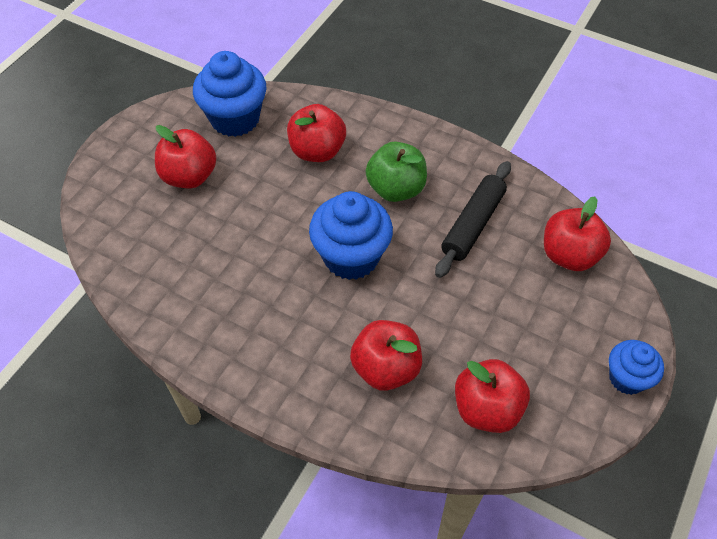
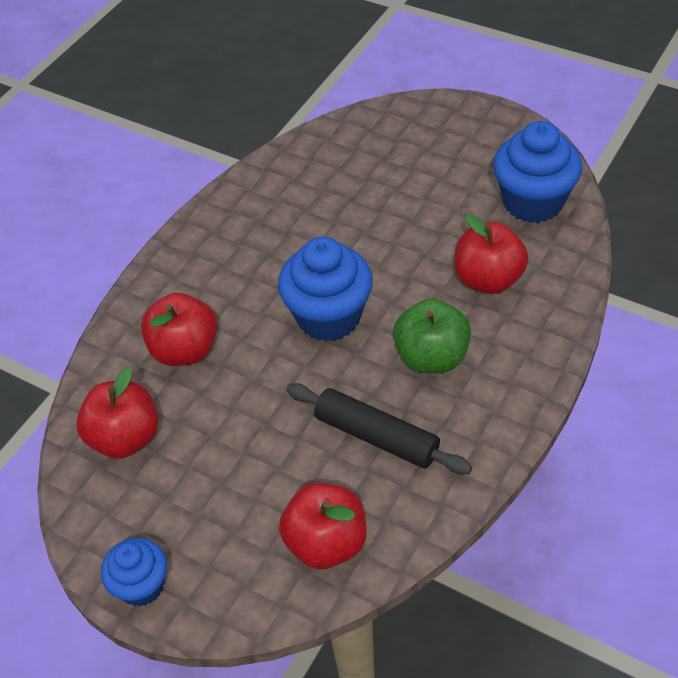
camera: 95 degrees right, 5 degrees down
(189, 176) = (440, 175): red apple -> none

